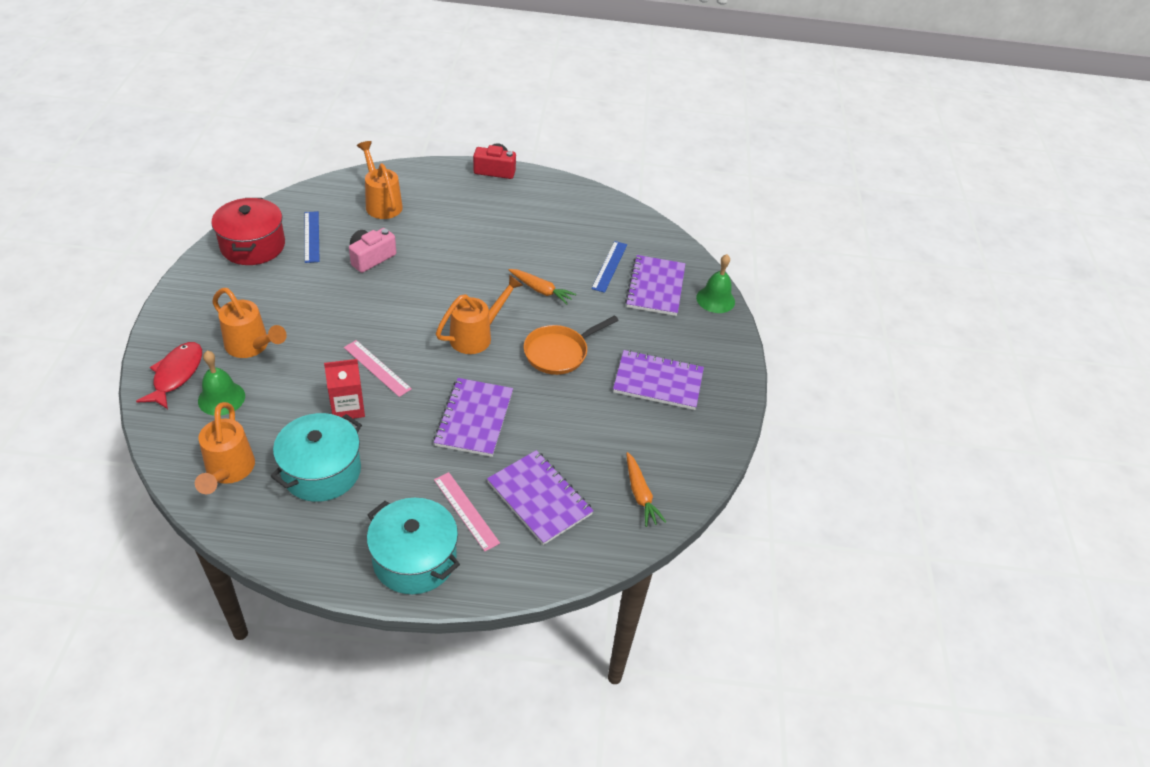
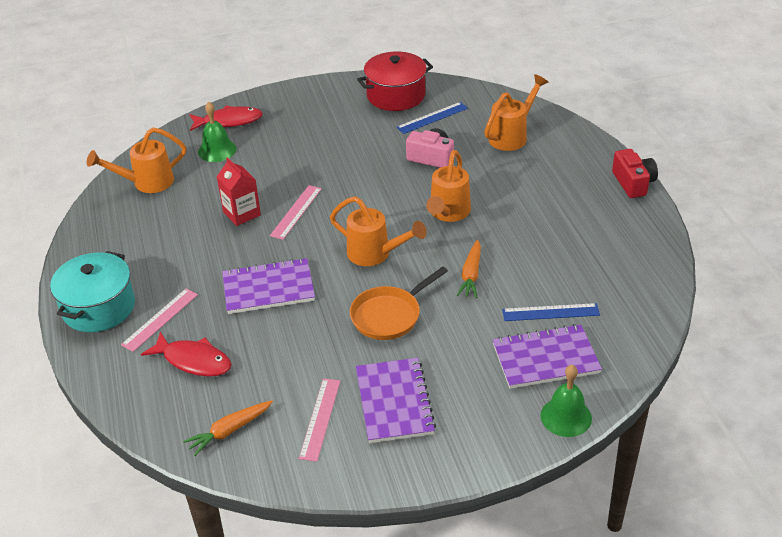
camera: 75 degrees right, 5 degrees down
(252, 347) = (279, 142): orange watering can -> orange watering can (448, 213)
(321, 471) = (167, 226): turquoise pot -> none
(539, 498) = (193, 361): purple notebook -> red fish
(559, 352) = (389, 315): orange pan -> orange pan turned 75 degrees counterclockwise
(654, 431) = (320, 419): none -> pink ruler

